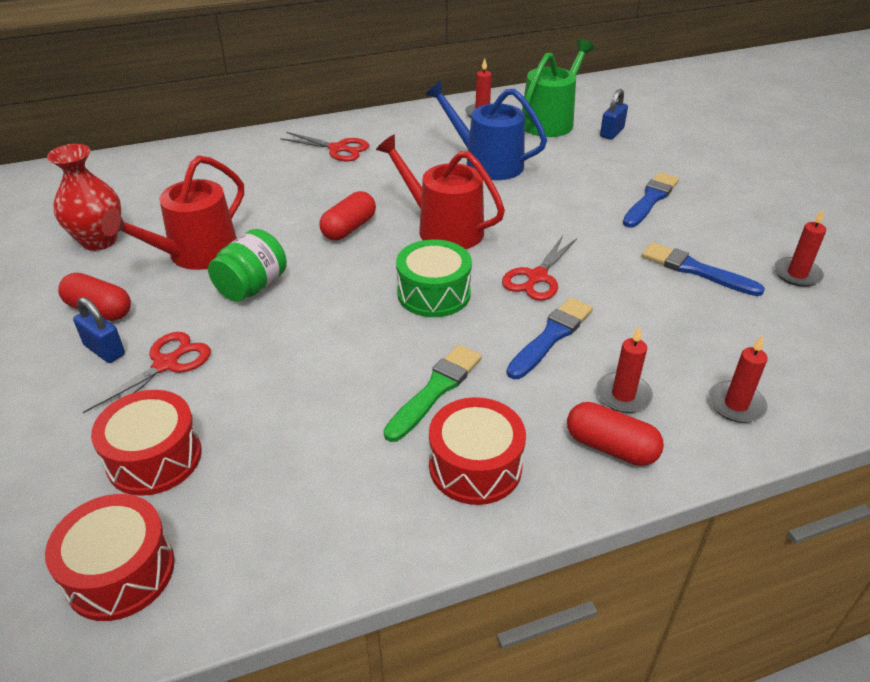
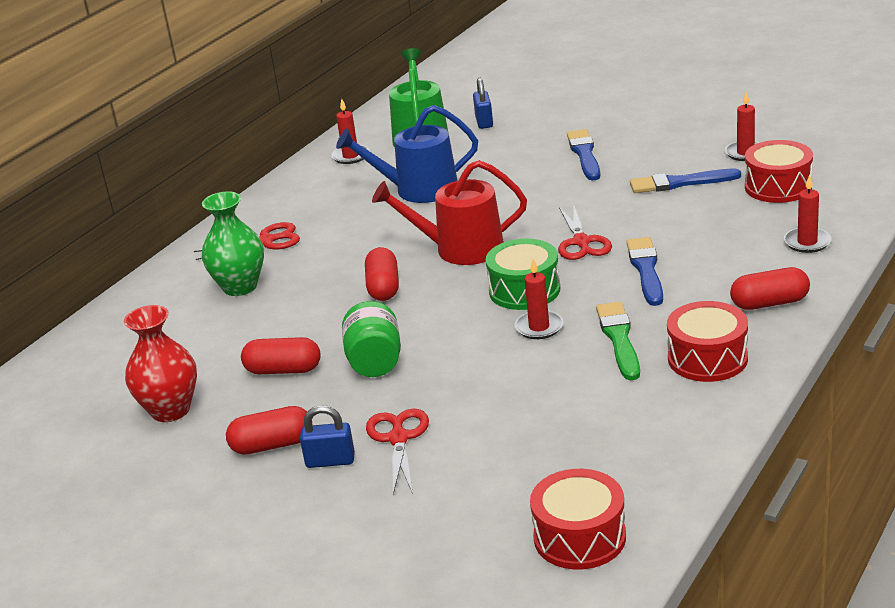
camera: 35 degrees left, 10 degrees down
(154, 458) = (493, 482): red drum -> red drum (778, 187)
(196, 254) = (283, 370): red watering can -> red capsule
(273, 174) = (240, 287): none -> green vase
(623, 395) = (738, 274): red candle -> red candle (539, 327)

